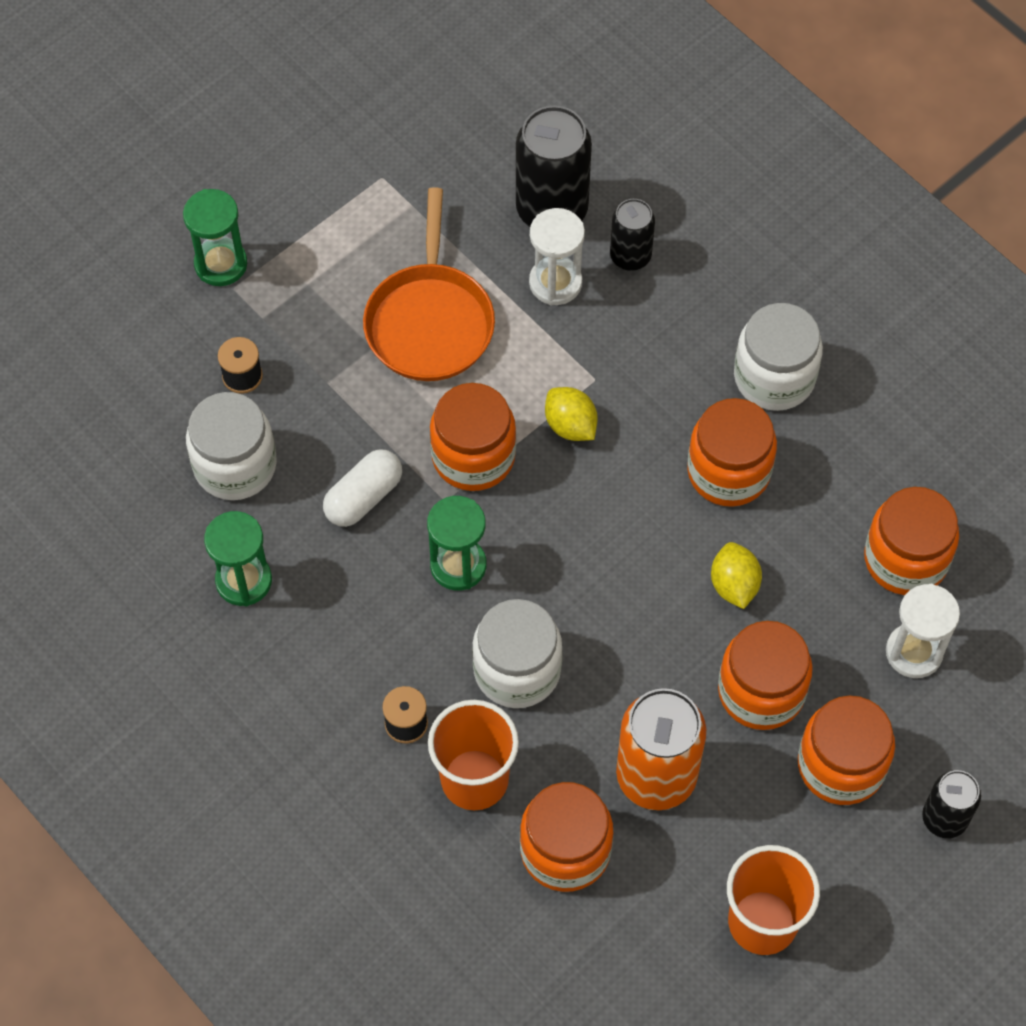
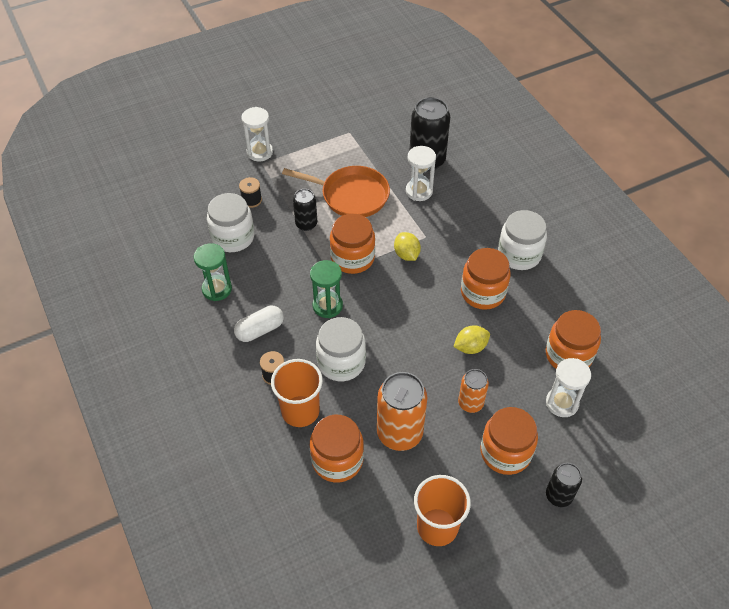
camera: 15 degrees right, 10 degrees down
(221, 264) = (260, 152): green hourglass -> white hourglass
(364, 497) = (291, 264): white capsule -> white capsule (260, 330)
(430, 322) = (351, 195): orange pan -> orange pan turned 90 degrees counterclockwise
(630, 256) = (460, 187): black can -> black can (306, 224)
(734, 585) = (470, 347): yellow lemon -> yellow lemon turned 60 degrees clockwise
(761, 691) = (470, 403): orange jar -> orange can

